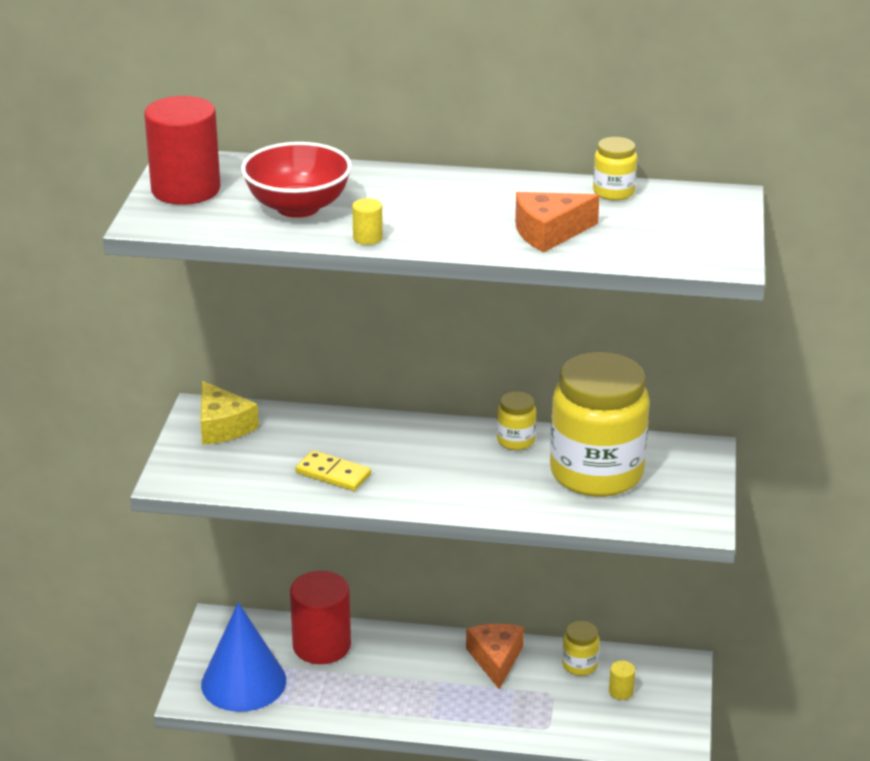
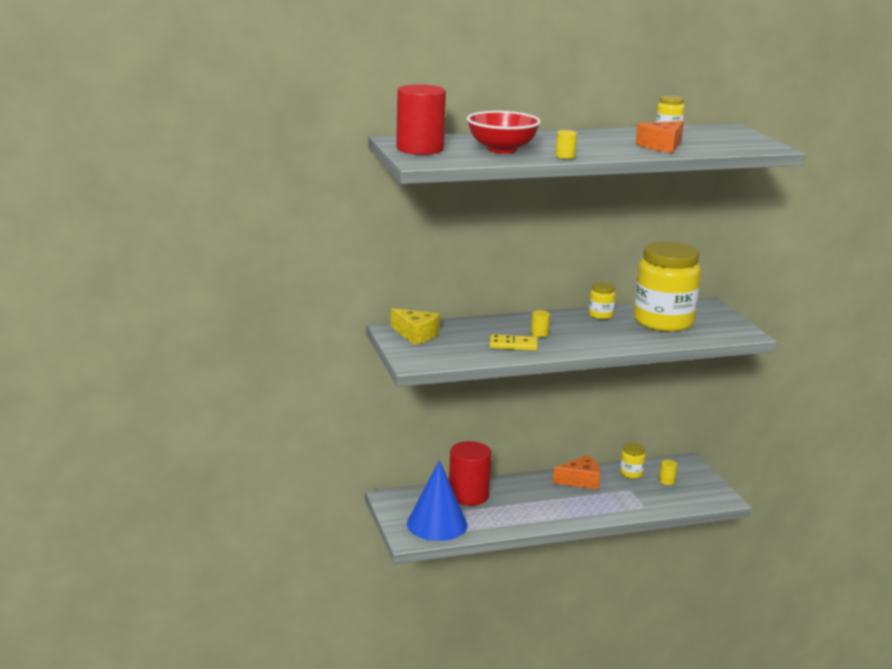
camera: 25 degrees left, 10 degrees down
(390, 460) = (539, 334): none -> yellow cylinder
(495, 659) = (580, 481): orange cheese -> orange cheese turned 105 degrees clockwise

